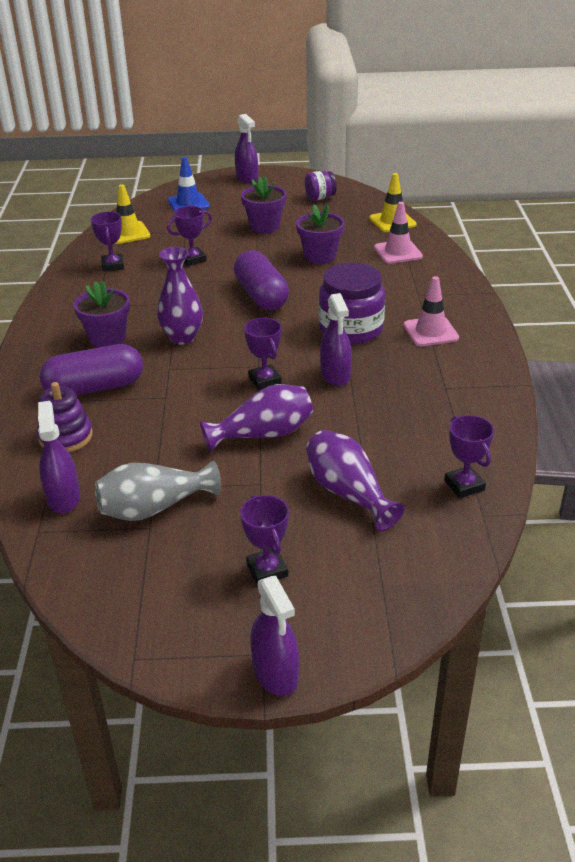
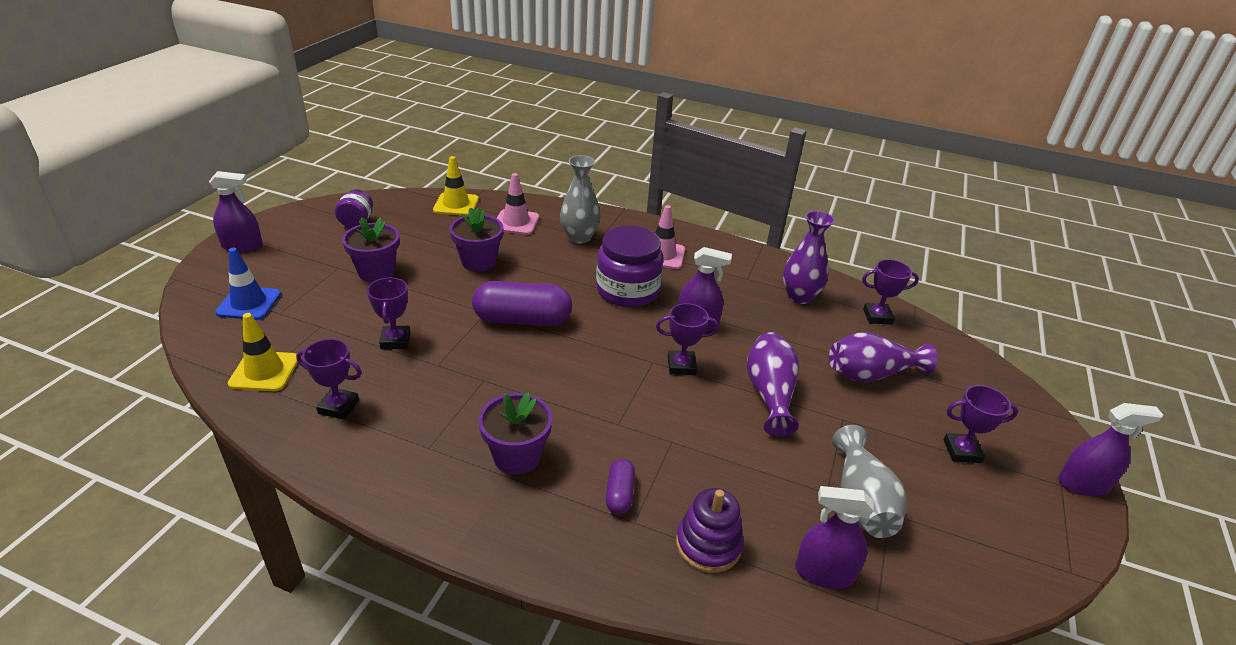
camera: 70 degrees left, 0 degrees up
(95, 387) = (619, 494): purple capsule -> purple capsule, size x0.49
(182, 337) = (562, 396): purple vase -> purple vase (799, 296)
(410, 285) = (579, 237): none -> grey vase

